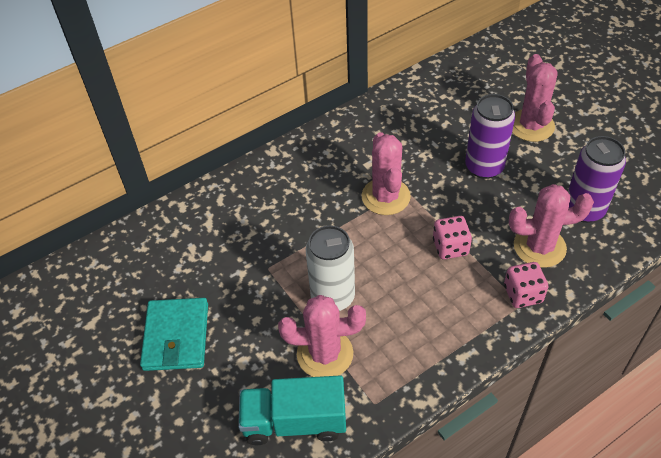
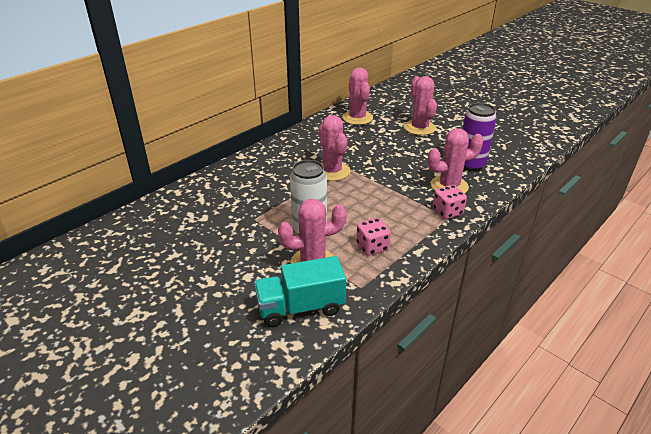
camera: 15 degrees left, 15 degrees down
(176, 336) = (188, 268): turquoise wallet -> none
(446, 95) = (357, 118): none -> pink cactus
(450, 247) = (387, 193): pink dice -> pink dice (372, 247)
(484, 167) = (396, 150): purple can -> none

